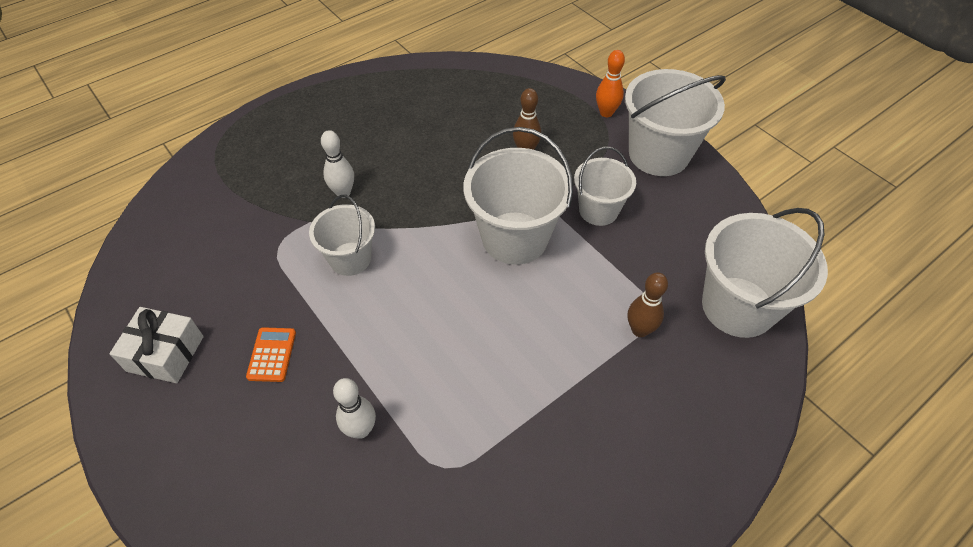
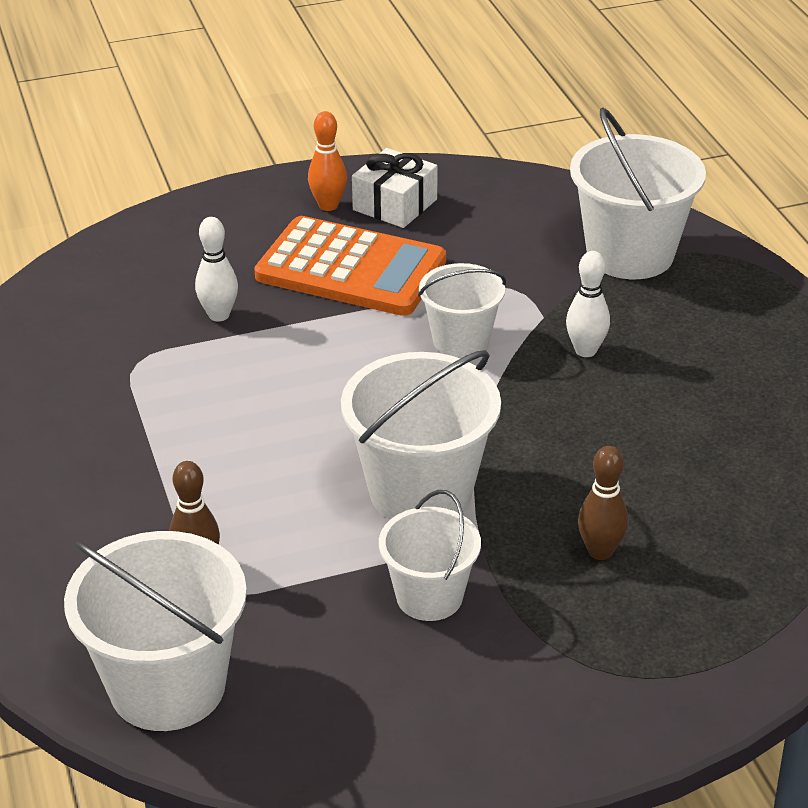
camera: 110 degrees right, 15 degrees down
(272, 355) = (351, 269): orange calculator -> orange calculator, size x2.46
(606, 113) = (664, 687): orange bowling pin -> orange bowling pin (328, 205)
(658, 154) = (523, 721): white bucket -> white bucket (630, 254)

